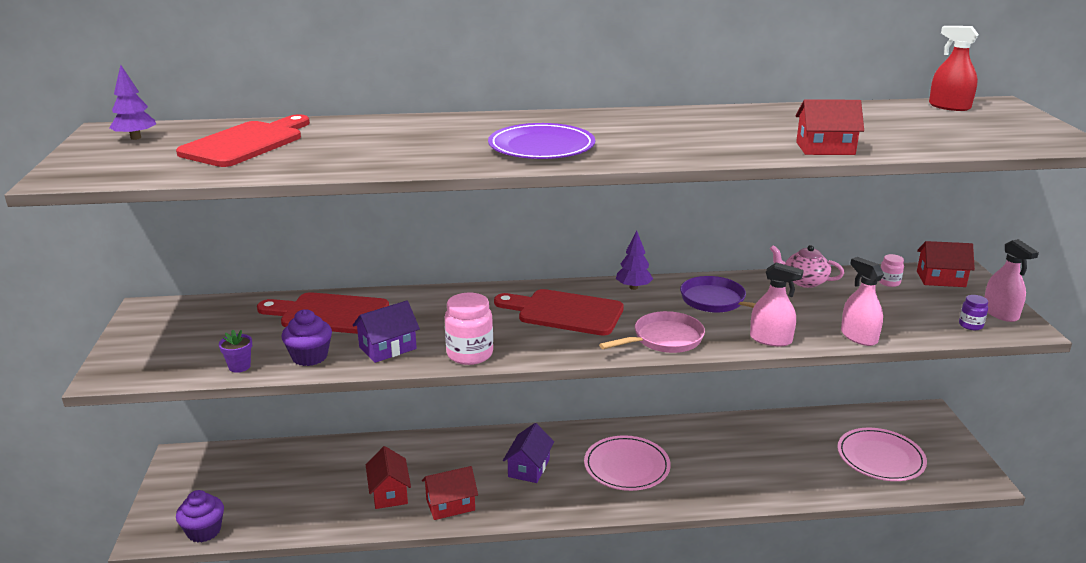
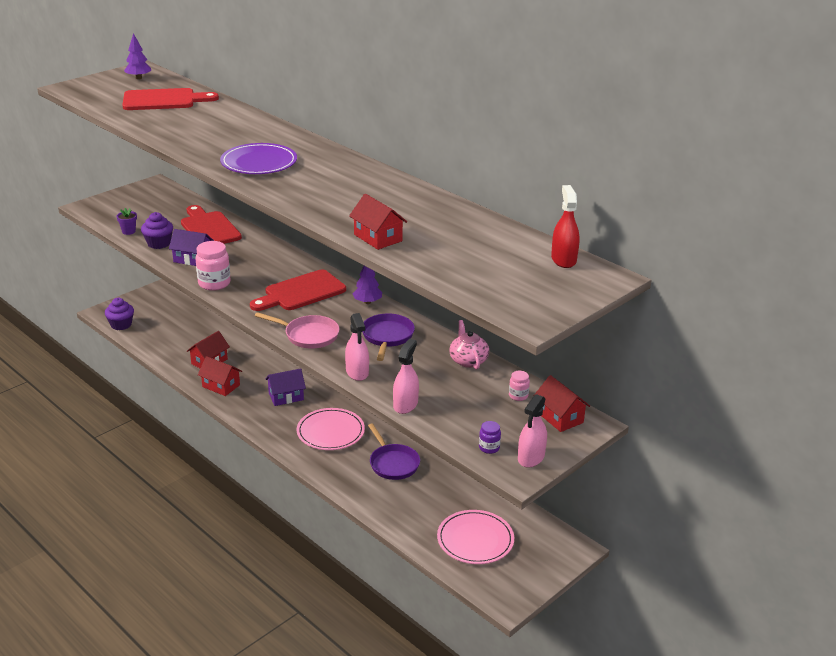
camera: 50 degrees right, 5 degrees up
(565, 312) = (301, 292): red cutting board -> red cutting board turned 105 degrees counterclockwise
(720, 451) = (393, 463): none -> purple pan

